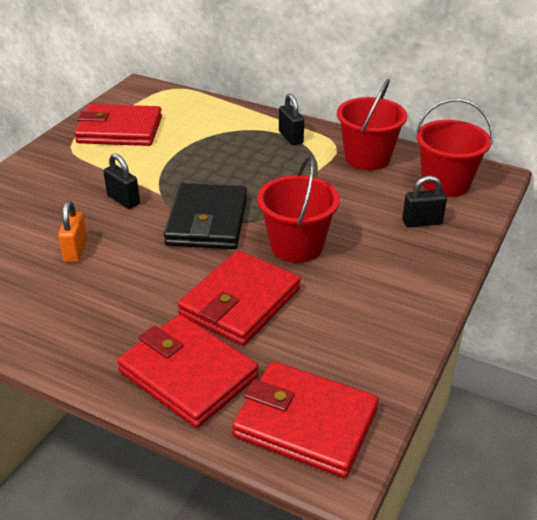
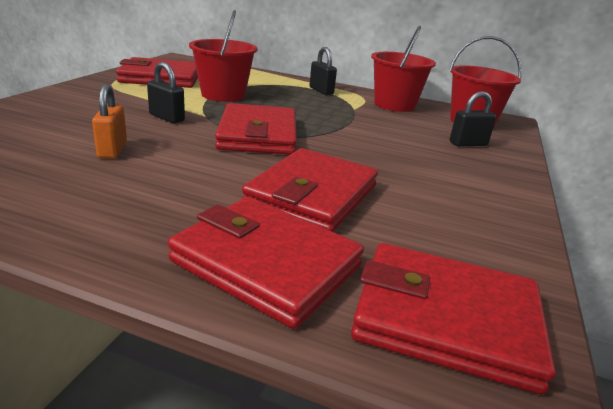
camera: 10 degrees left, 10 degrees down
(207, 221) = (258, 135): black wallet -> red wallet
(297, 246) = (356, 155): red bucket -> red bucket (223, 95)

